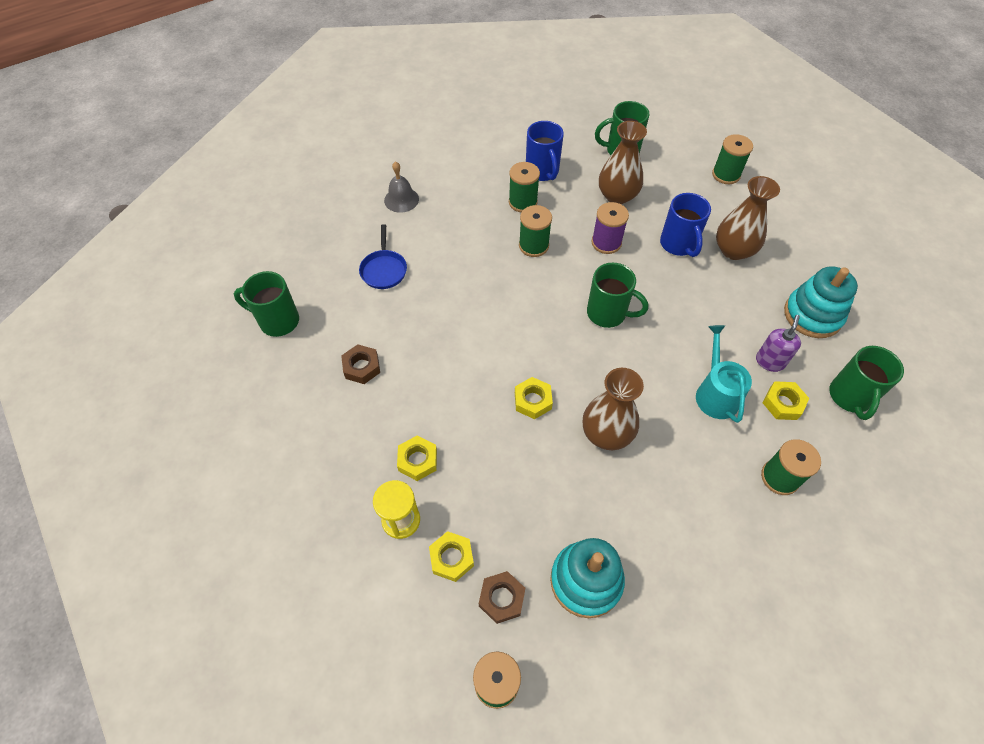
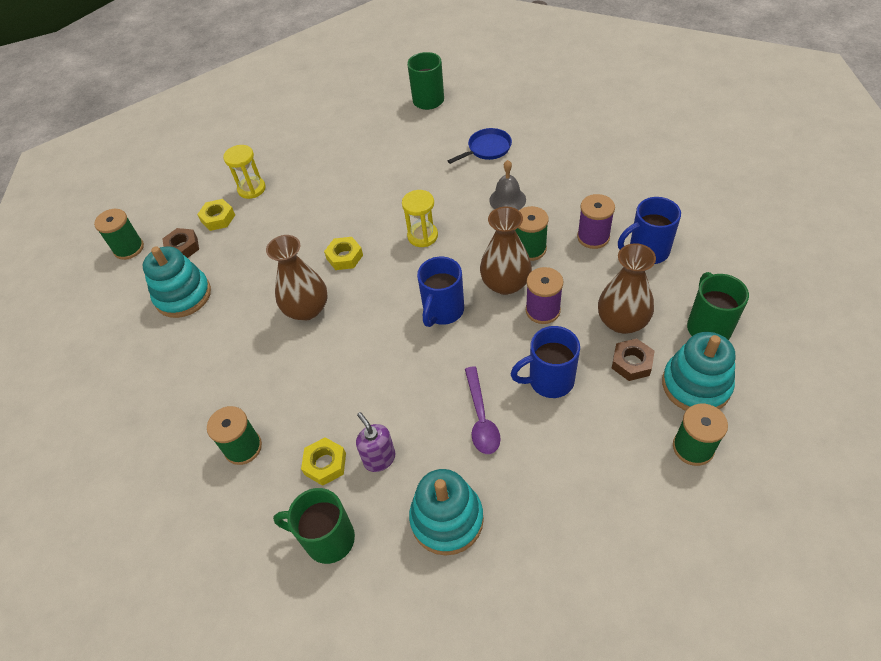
camera: 95 degrees right, 5 degrees down
(361, 367) = (384, 150): brown nut -> brown nut (631, 363)
(384, 270) = (487, 149): blue pan -> blue pan turned 150 degrees clockwise
(401, 199) = (578, 148): grey bell -> grey bell (507, 199)
(418, 460) = (297, 192): yellow nut -> none
(508, 329) = (422, 236): none -> yellow hourglass
(523, 202) = (593, 237): green spool -> purple spool
(608, 313) = (443, 311): green mug -> blue mug
(674, 165) = (696, 385): none -> turquoise stacking toy
(715, 393) = (342, 400): turquoise watering can -> none
(719, 290) = (481, 418): none -> purple spoon
(733, 250) = (547, 441): brown vase -> brown vase (505, 284)
(770, 361) = (379, 458): purple soap dispenser -> purple soap dispenser turned 150 degrees counterclockwise

